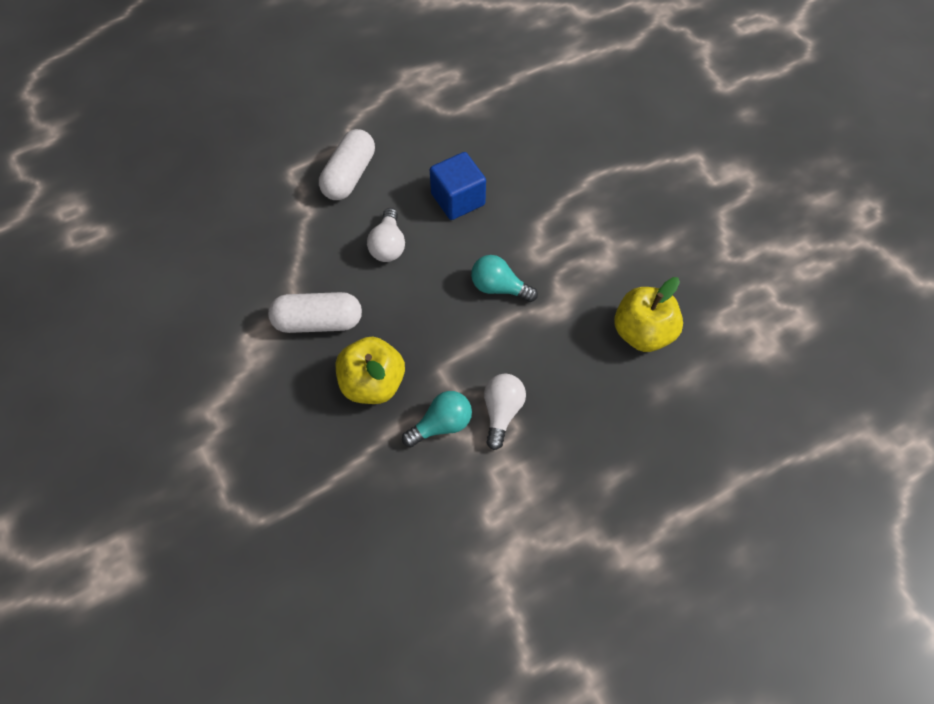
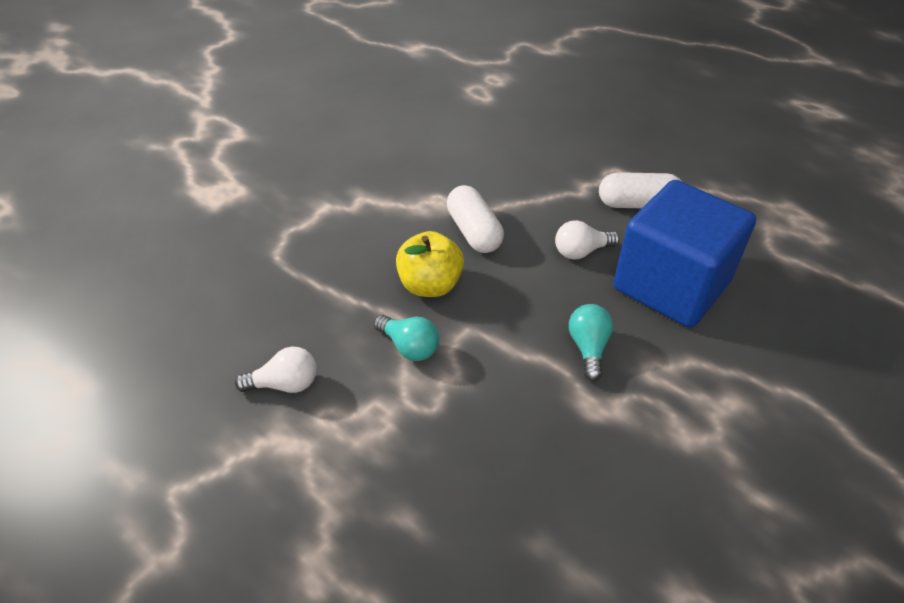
camera: 70 degrees right, 15 degrees down
(458, 199) = (671, 285): blue cube -> blue cube, size x1.94
(502, 412) = (444, 391): white light bulb -> white light bulb (285, 384)
(643, 333) = (613, 504): yellow apple -> none

